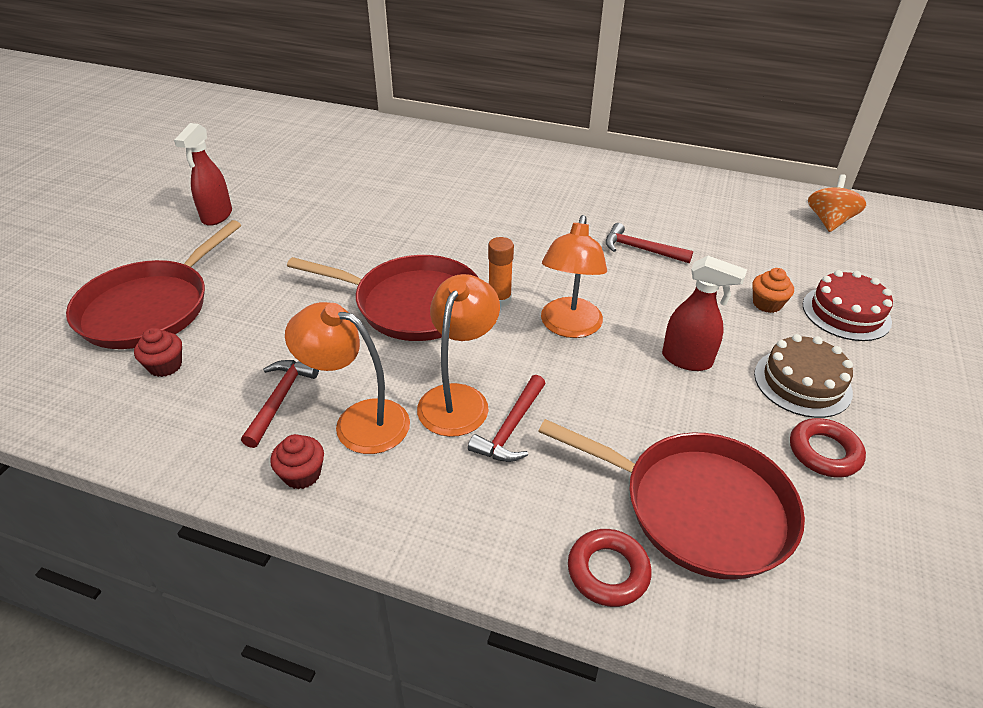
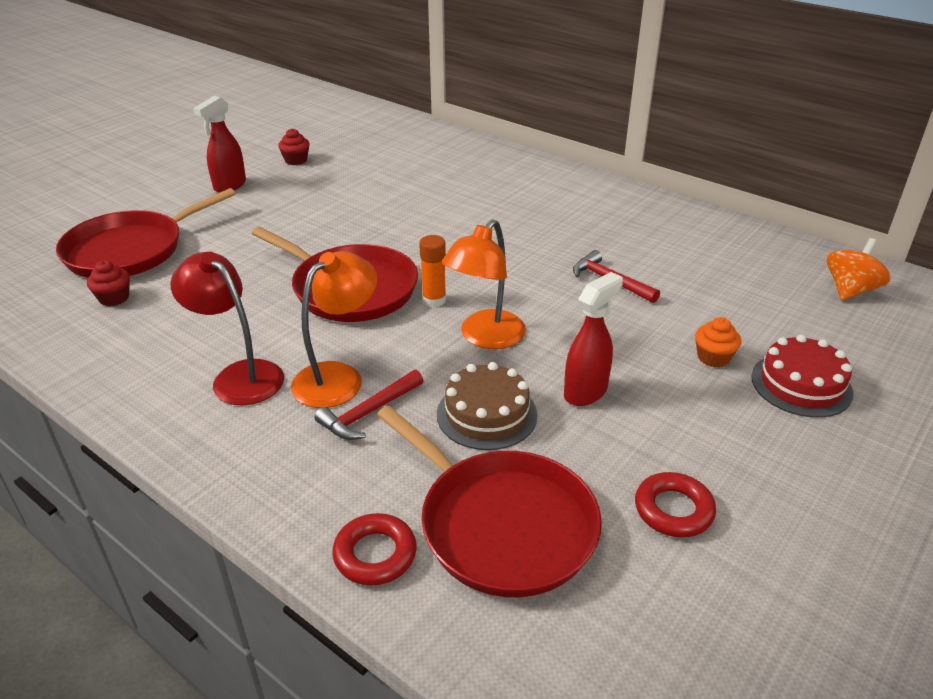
camera: 20 degrees right, 5 degrees down
(280, 399) = (187, 344): red hammer -> none
(302, 474) = (166, 407): red cupcake -> red cupcake (296, 160)
(358, 421) = (239, 376): orange lamp -> red lamp
(687, 360) = (586, 392): red spray bottle -> red spray bottle turned 90 degrees counterclockwise
(802, 383) = (698, 440): brown cake -> brown cake (486, 414)

